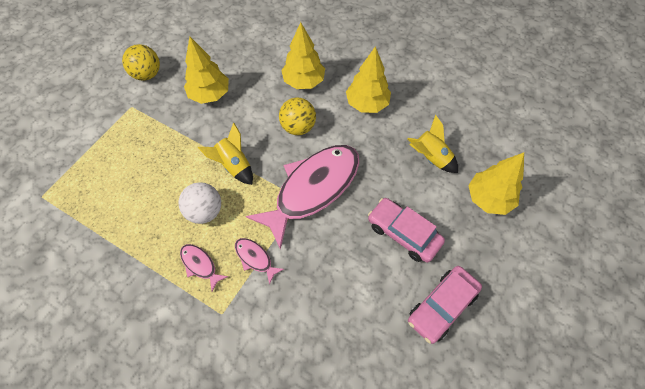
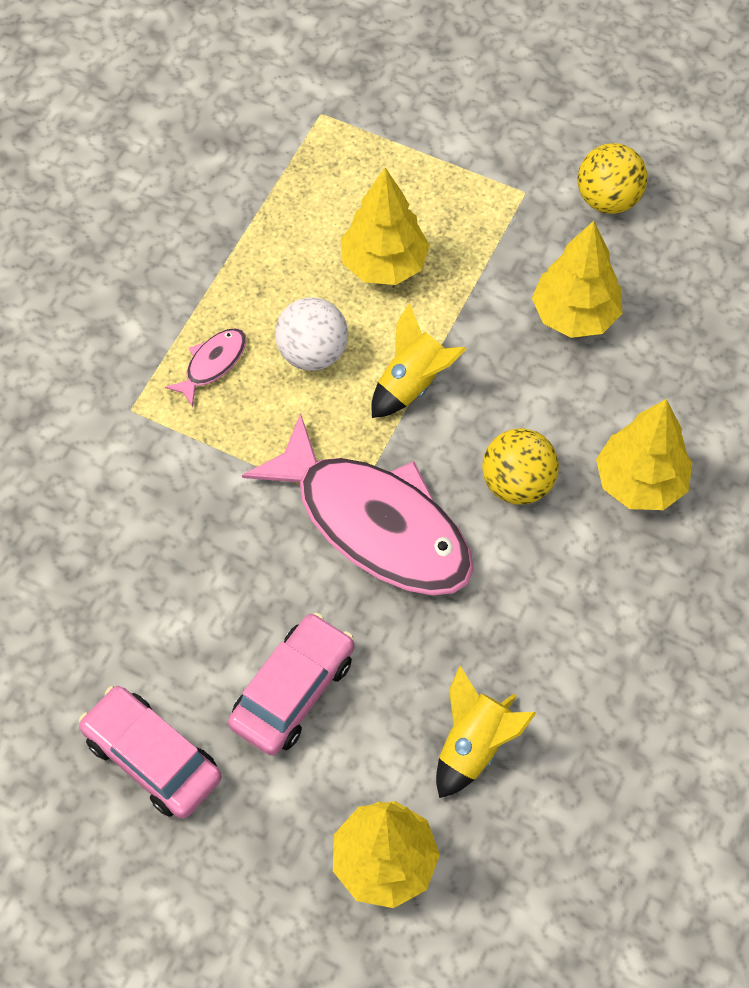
camera: 85 degrees right, 0 degrees up
(255, 258) = (228, 445): pink fish -> none
(367, 104) = (599, 613): yellow tree -> yellow tree (384, 264)

